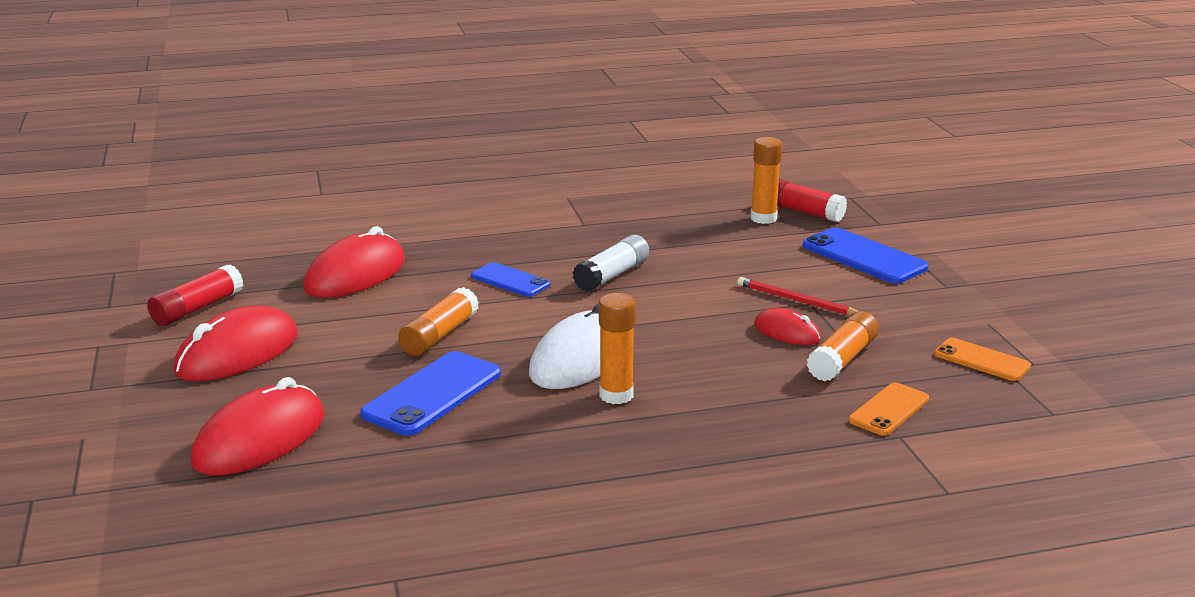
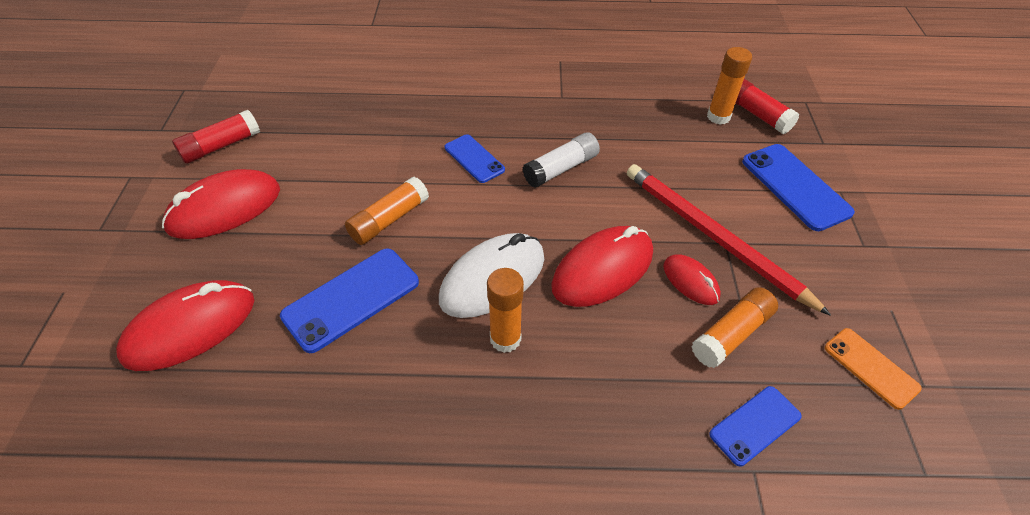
camera: 15 degrees right, 25 degrees up
(355, 275) = (355, 127): red mouse -> red mouse (602, 270)
(796, 301) = (713, 237): red pencil -> red pencil, size x1.90
(889, 410) = (755, 425): orange phone -> blue phone

